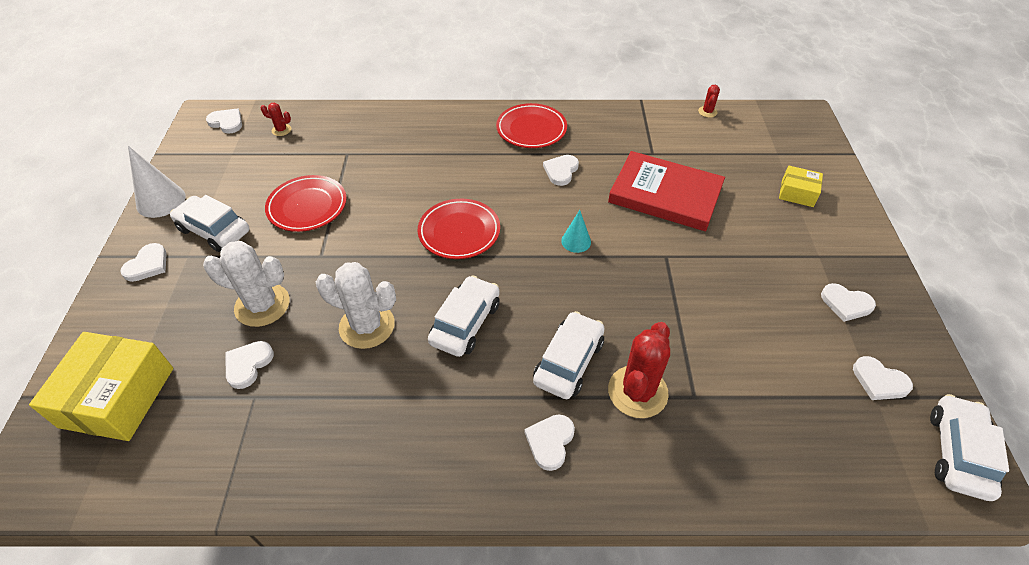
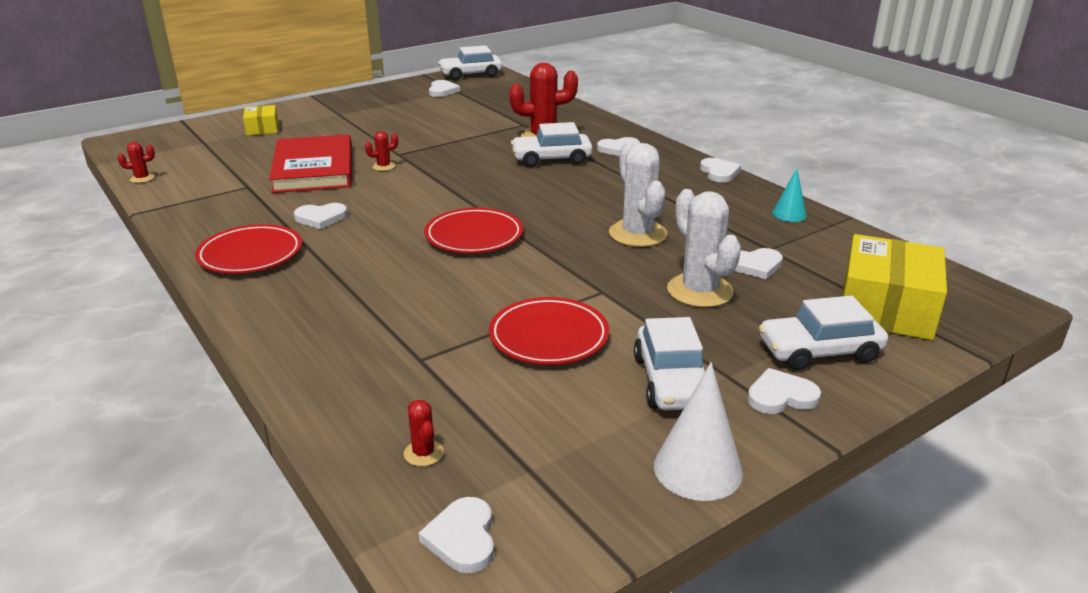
camera: 125 degrees left, 20 degrees down
(117, 397) = (886, 308): yellow box -> yellow box turned 45 degrees counterclockwise
(465, 323) = (572, 199): white car -> white car (819, 351)
(576, 241) = (421, 186): turquoise cone -> turquoise cone (789, 214)
(640, 235) = (384, 166): none -> red cactus
(846, 304) = (383, 103): white heart -> white heart (719, 172)

